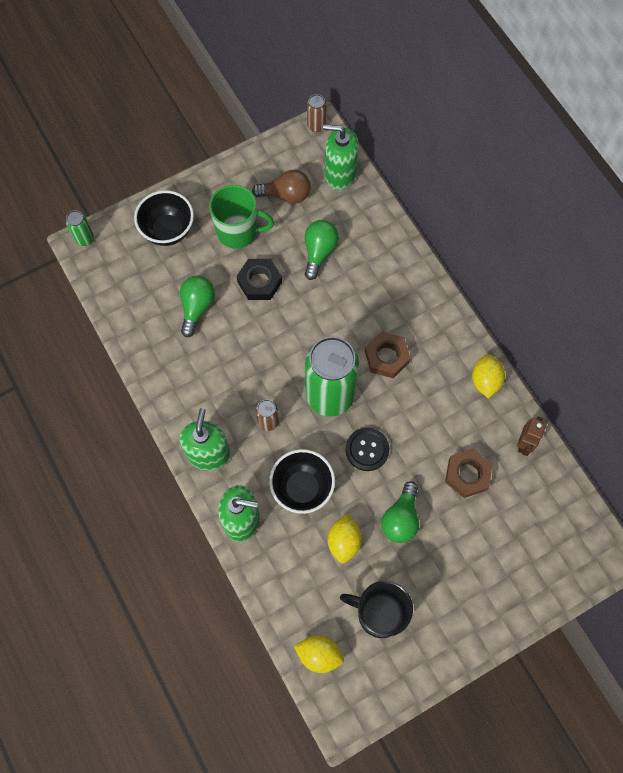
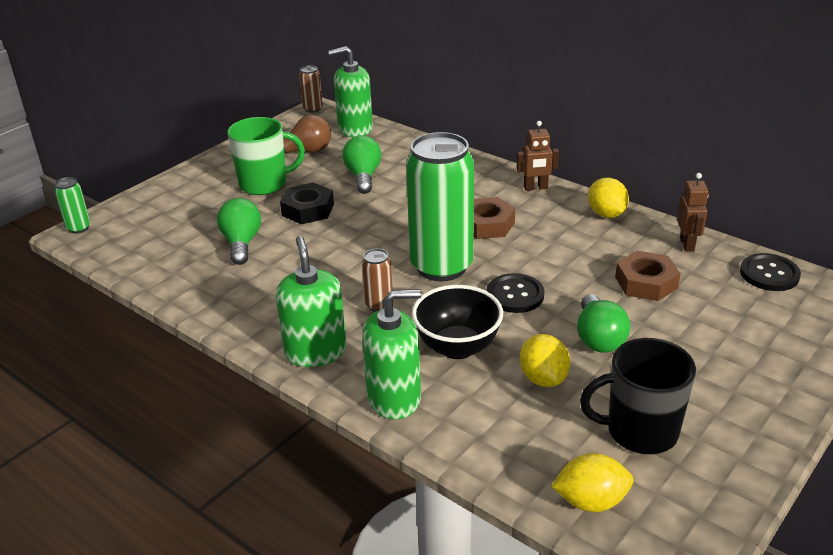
camera: 20 degrees left, 35 degrees down
(168, 231) = (181, 201): black bowl -> none
(448, 323) = (535, 188): none -> brown robot
(563, 502) = (769, 274): none -> black button

